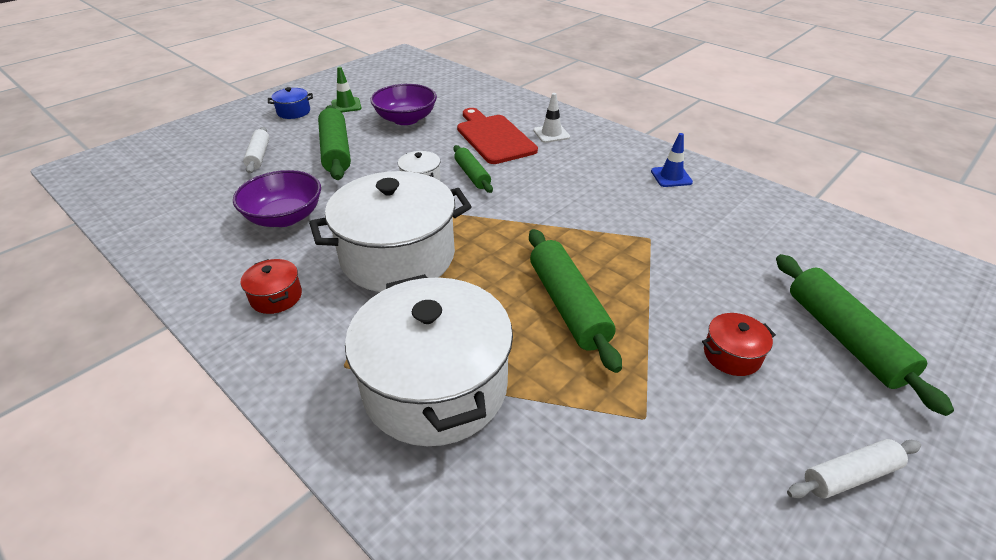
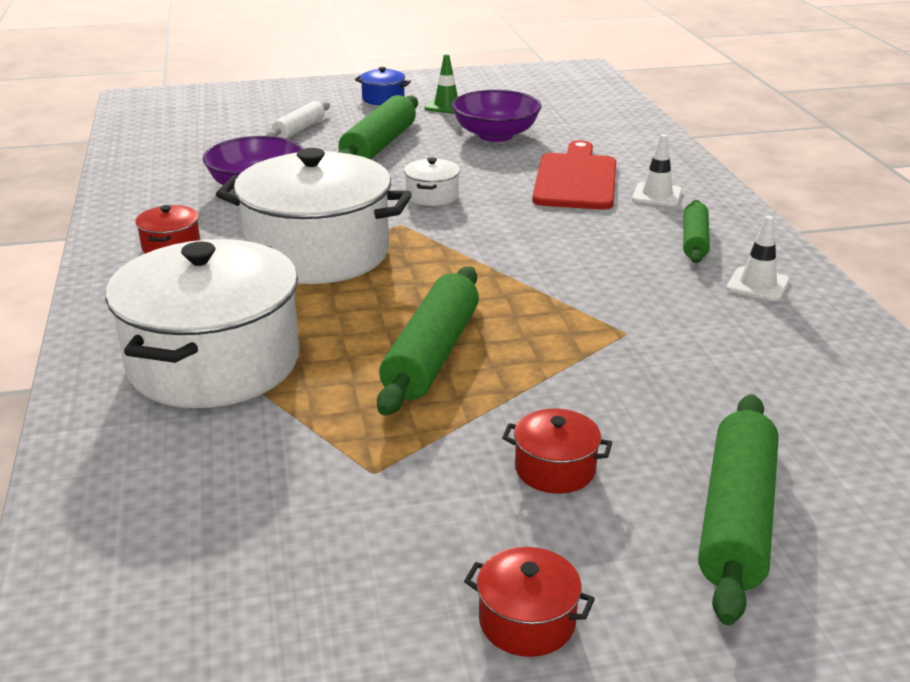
camera: 35 degrees right, 10 degrees down
(472, 175) = (496, 208): green rolling pin -> green rolling pin (694, 241)
(671, 177) = (757, 285): blue traffic cone -> white traffic cone
(850, 475) = (527, 621): white rolling pin -> red pot

